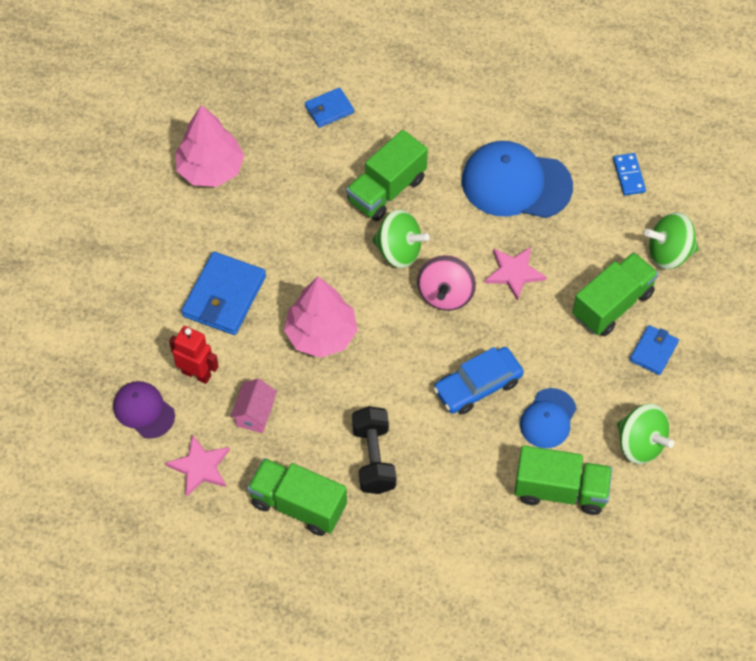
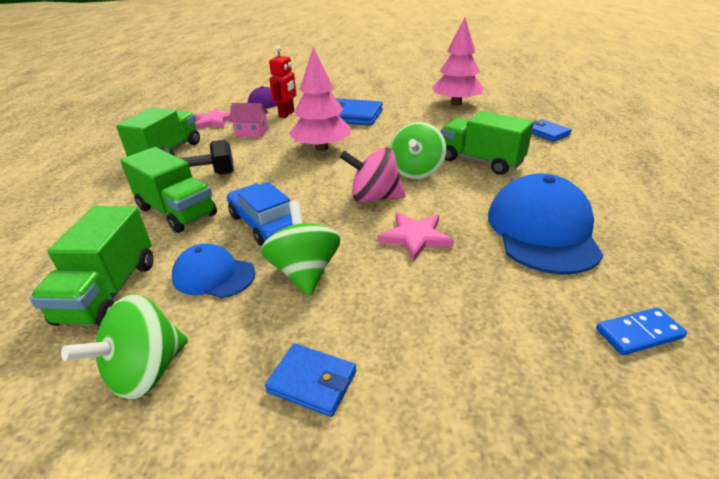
camera: 85 degrees right, 25 degrees down
(612, 305) = (391, 326): green truck -> green truck (177, 212)
(669, 253) = (515, 396): green spinning top -> green spinning top (305, 272)

